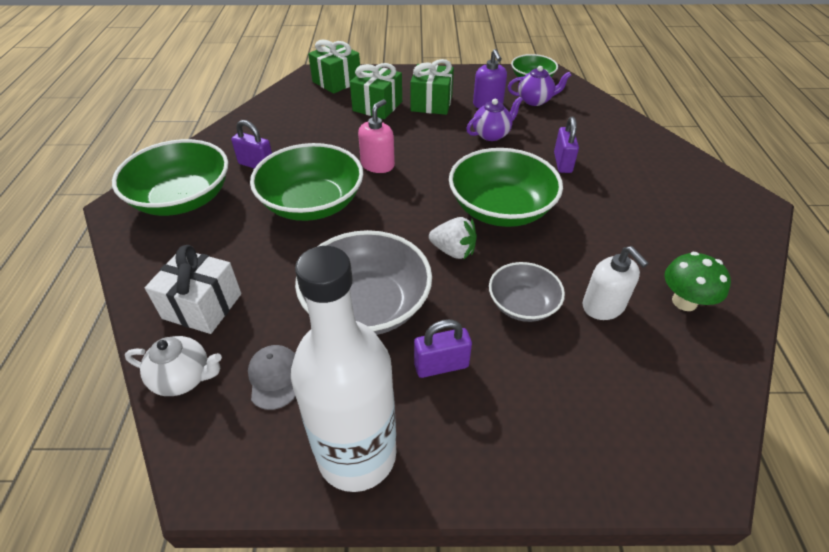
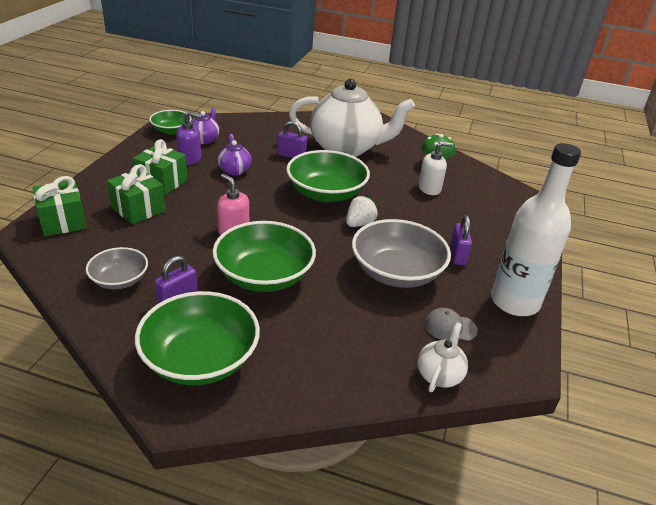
camera: 75 degrees left, 10 degrees down
(202, 306) = (365, 357): white gift -> none
(522, 304) = (419, 213): grey bowl -> grey bowl (119, 280)
(632, 201) = (346, 148): none -> white teapot

